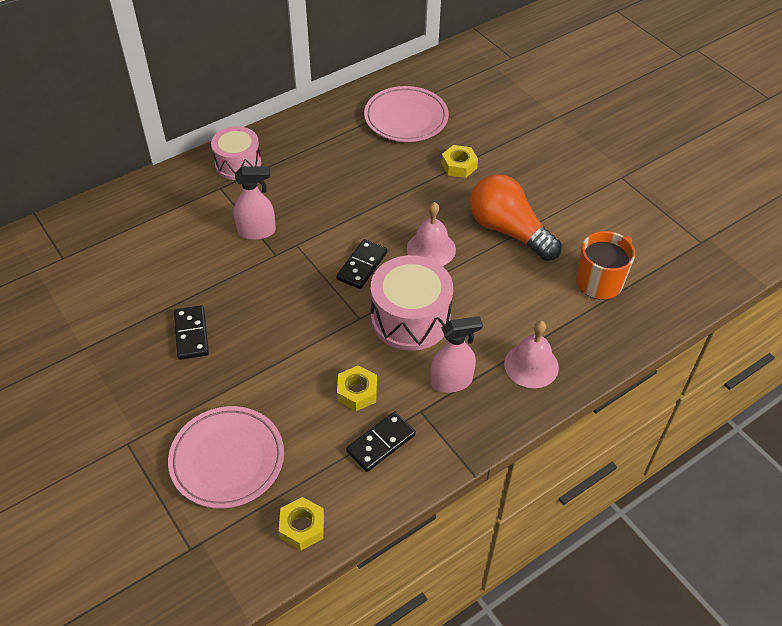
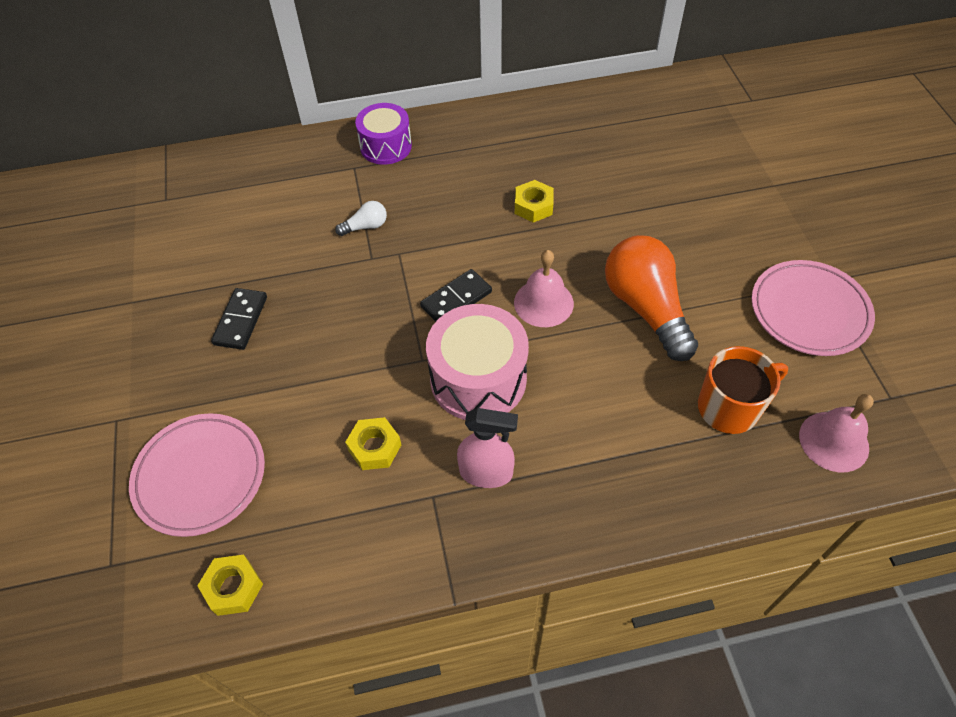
camera: 25 degrees right, 5 degrees up
(238, 164) = (386, 146): pink drum -> purple drum
(257, 231) = (365, 226): pink spray bottle -> white light bulb
(381, 443) = (369, 519): black domino -> none
(406, 118) = (592, 141): pink plate -> pink plate (809, 311)
(459, 166) = (625, 213): yellow nut -> yellow nut (533, 206)
(531, 365) = (591, 486): pink bell -> pink bell (834, 441)

